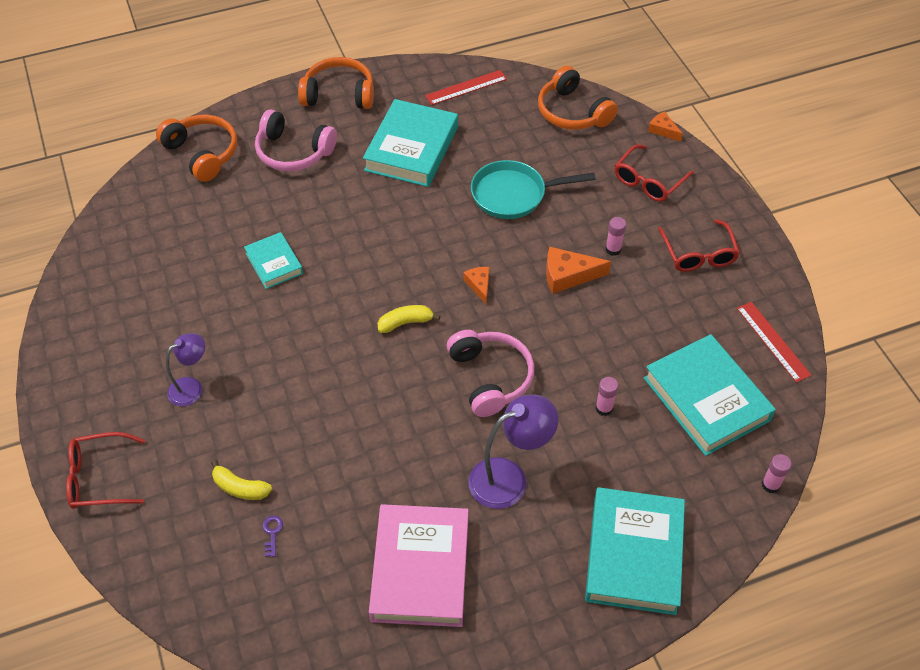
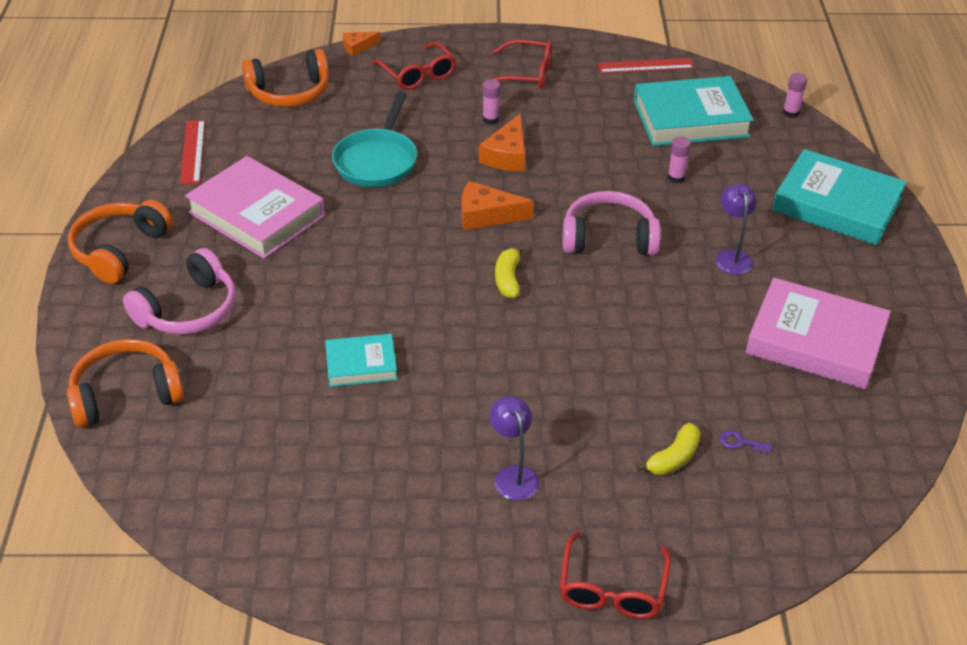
camera: 70 degrees left, 10 degrees down
(411, 149) = (256, 214): turquoise book -> pink book
(479, 285) = (486, 215): orange cheese -> orange cheese, size x1.65
(509, 478) = (732, 256): purple lamp -> purple lamp, size x0.63

